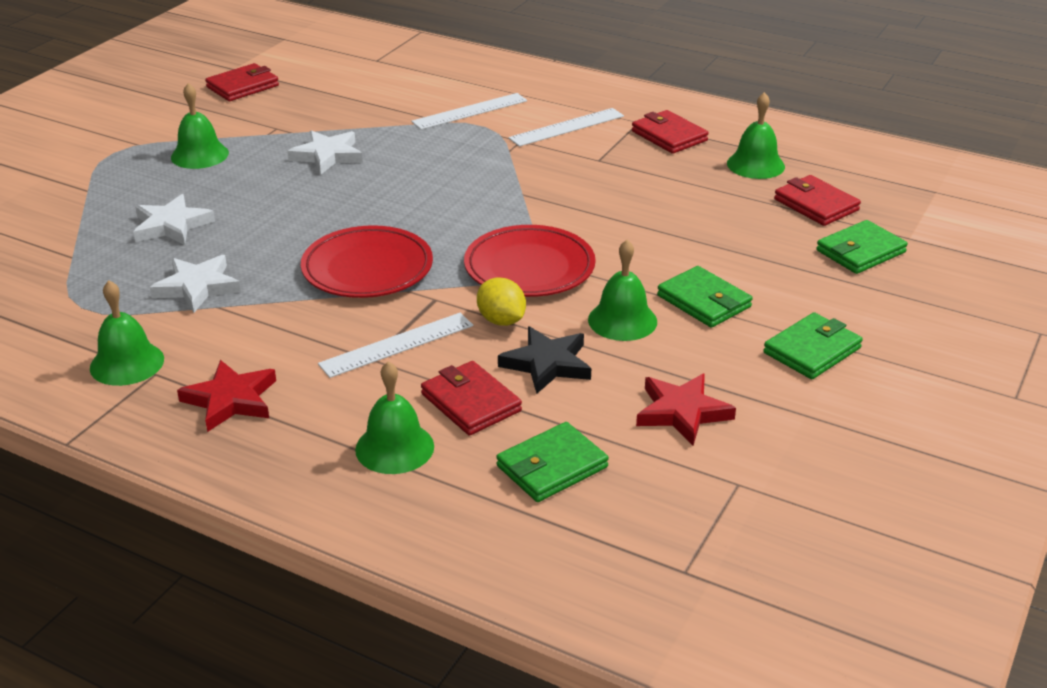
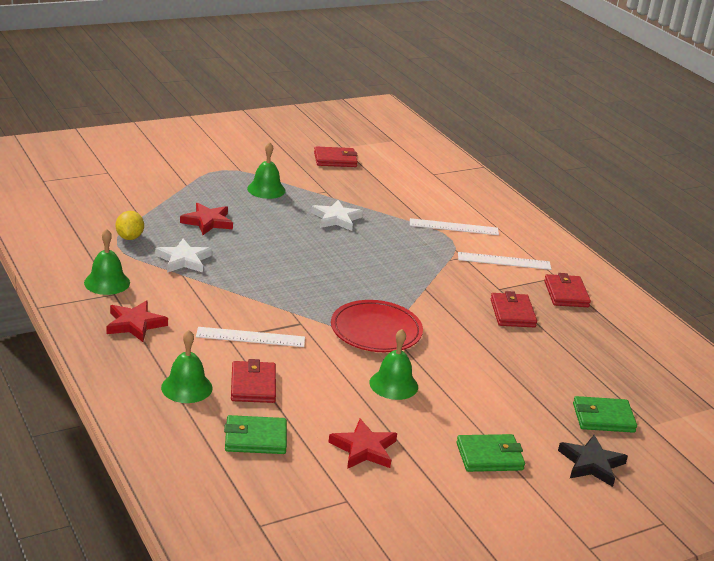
camera: 30 degrees right, 5 degrees down
(171, 225) = (207, 222): white star -> red star
(367, 268) = (283, 290): red plate -> none
(501, 320) = (323, 351): yellow lemon -> yellow lemon (129, 237)
(547, 364) = (320, 386): black star -> black star (591, 464)
(704, 301) = (458, 398): green wallet -> none
(755, 164) = (603, 335): green bell -> none
(816, 205) = (611, 377): red wallet -> red wallet (512, 313)

